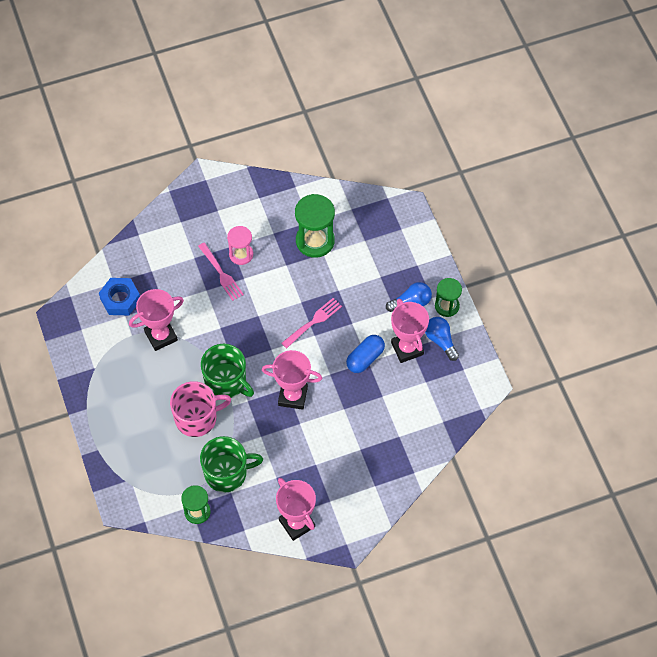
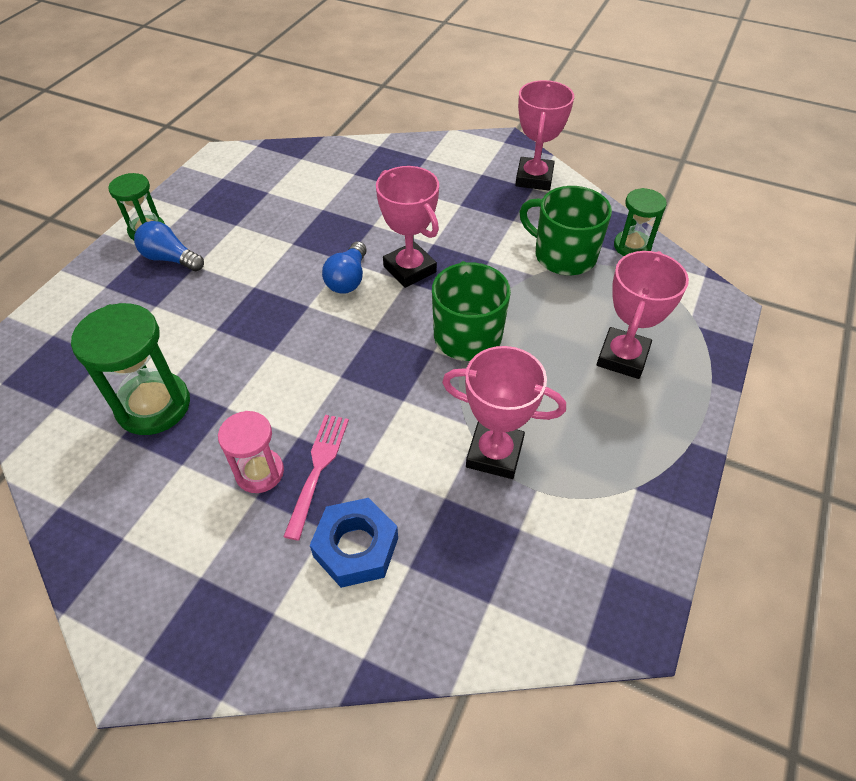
camera: 135 degrees left, 10 degrees down
(120, 299) = (504, 562): blue nut -> blue nut (356, 547)
(197, 418) = (544, 325): pink mug -> none
(313, 322) = (291, 318): pink fork -> none
(365, 358) = (291, 247): blue capsule -> none
(407, 348) = (240, 226): pink trophy -> pink trophy (622, 357)
(440, 341) = (202, 210): blue light bulb -> blue light bulb (348, 279)

